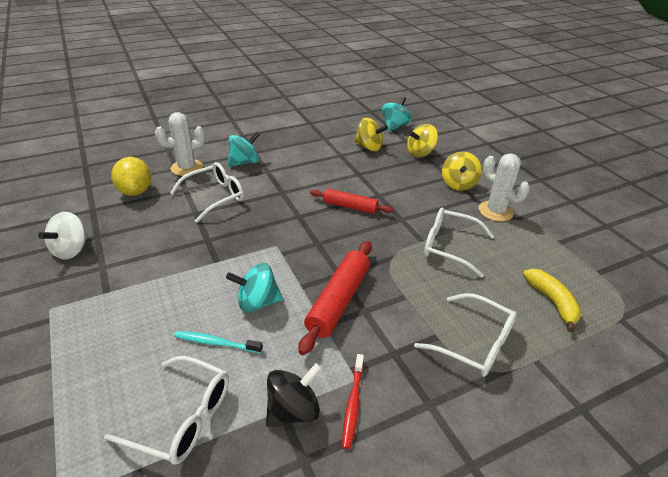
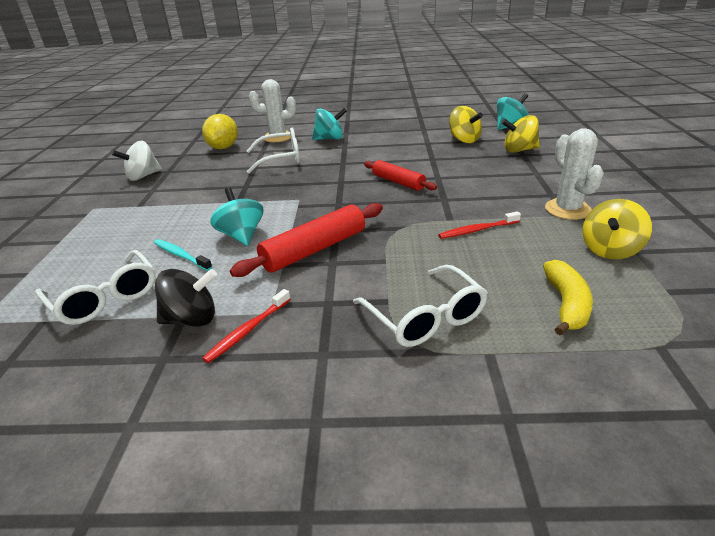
camera: 30 degrees right, 5 degrees down
(257, 302) = (241, 235): turquoise spinning top -> turquoise spinning top turned 45 degrees clockwise
(449, 247) = (477, 230): white glasses -> red toothbrush
(458, 184) = (541, 180): yellow spinning top -> yellow spinning top (610, 250)

